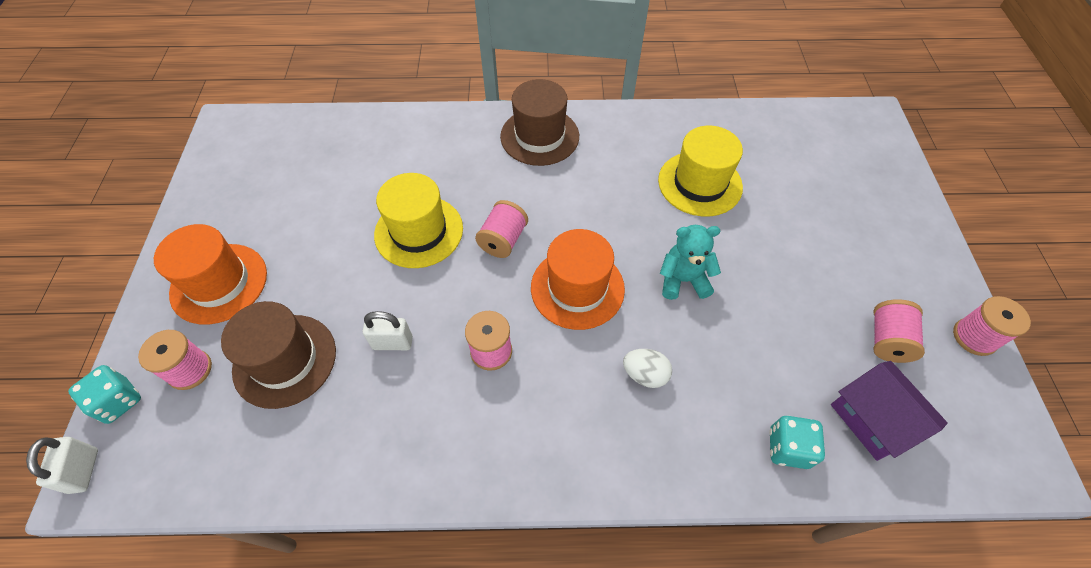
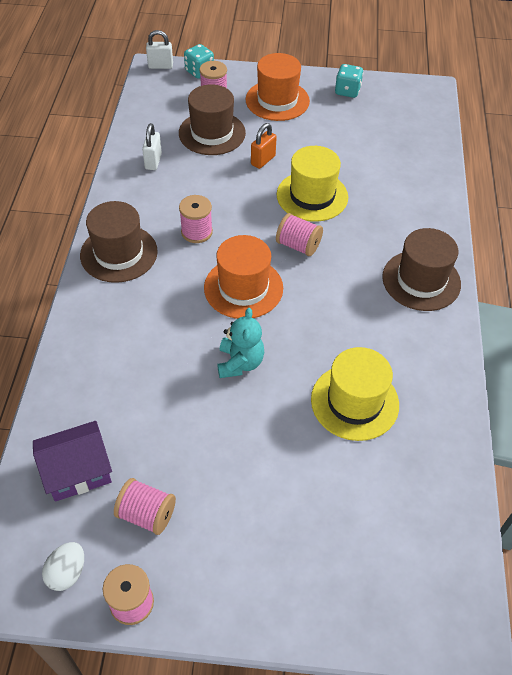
camera: 95 degrees right, 5 degrees down
(350, 289) = (263, 160): none -> orange padlock
(392, 343) = (214, 182): white padlock -> white padlock (153, 161)
(542, 446) = (119, 253): none -> brown hat
(645, 374) = (157, 319): white egg -> white egg (67, 572)
(788, 448) = (73, 400): turquoise dice -> turquoise dice (347, 91)

